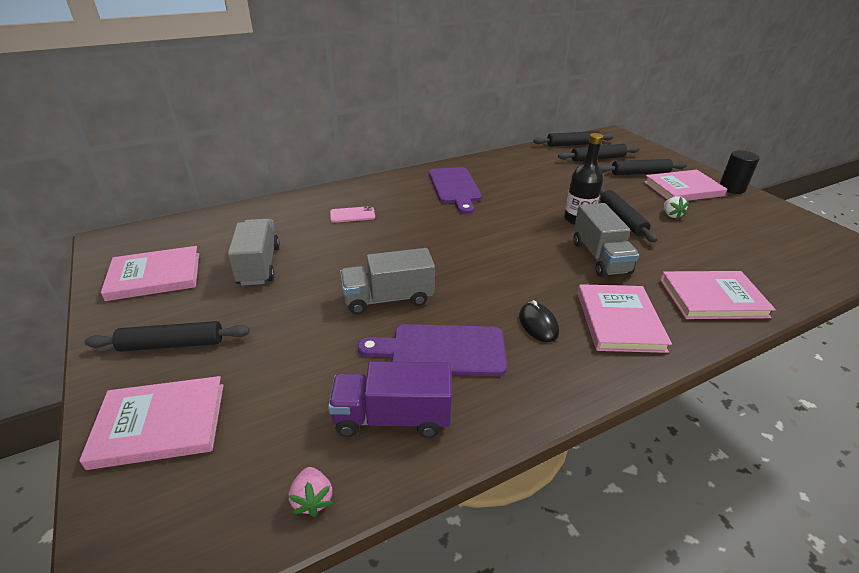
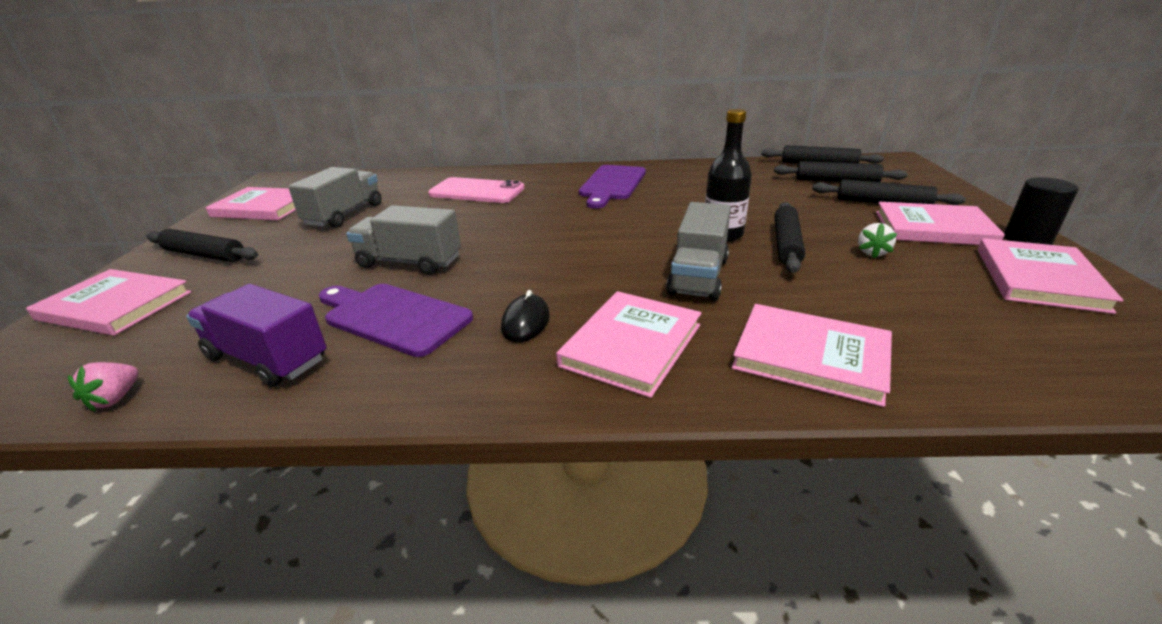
camera: 30 degrees right, 5 degrees down
(352, 215) = (477, 191): pink phone -> pink phone, size x1.82
(759, 215) = (1039, 279): none -> pink book

